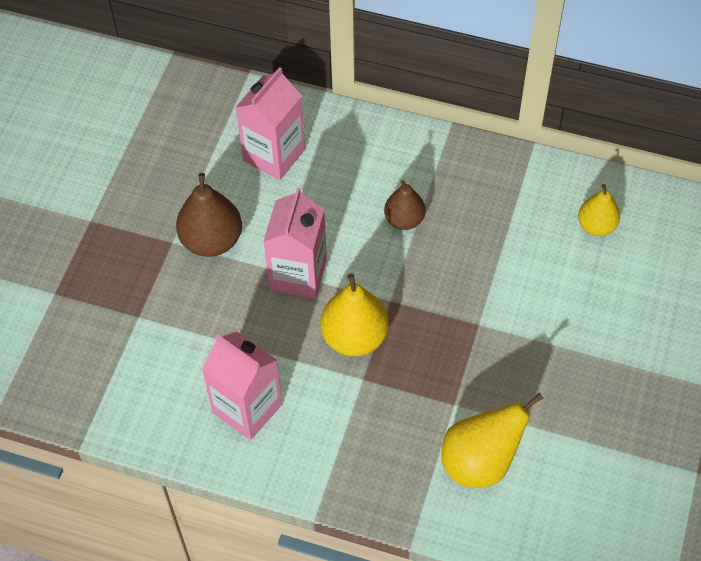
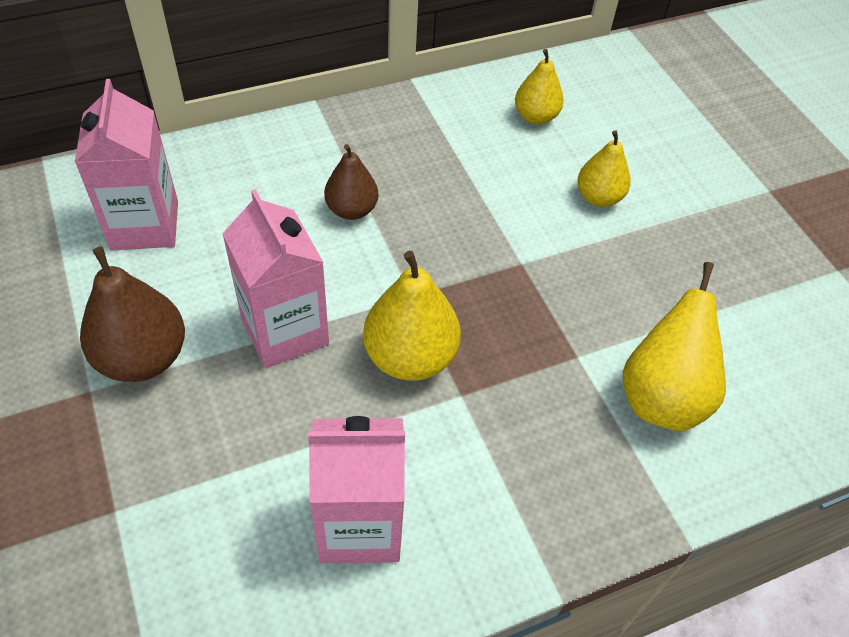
camera: 45 degrees left, 5 degrees down
(578, 313) = (598, 197): none -> yellow pear

